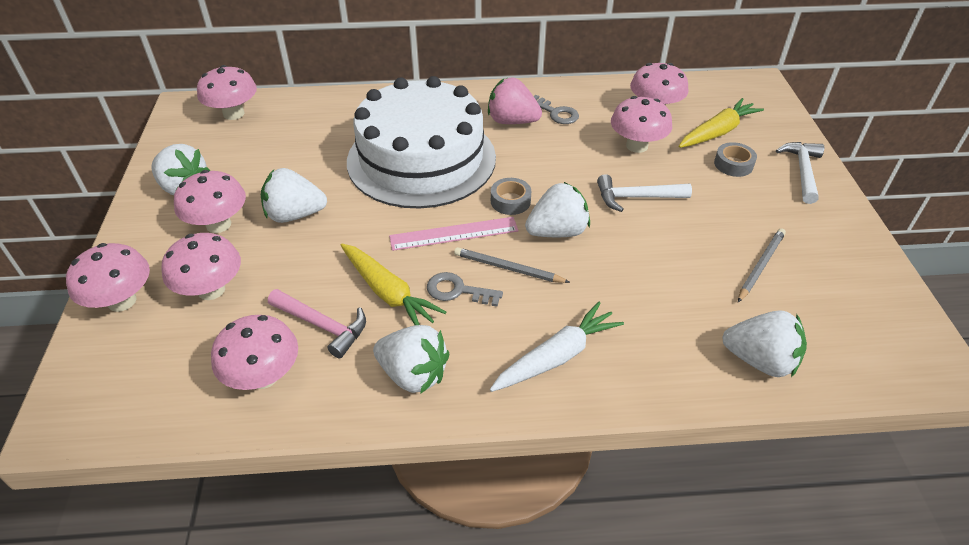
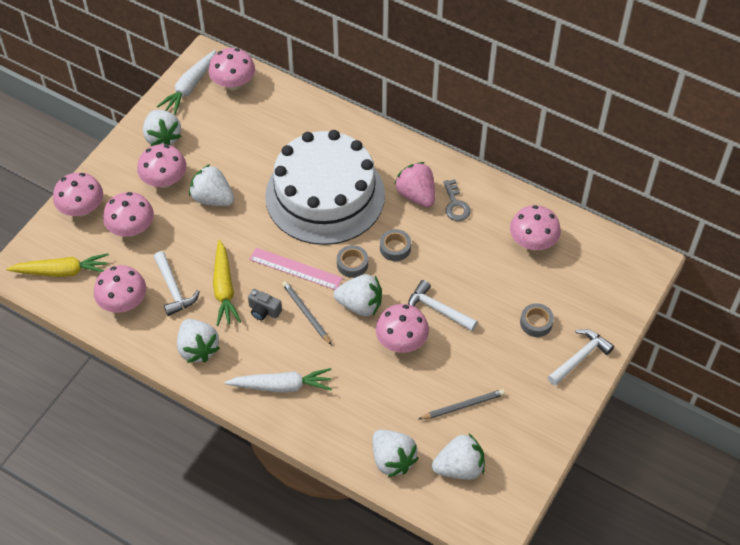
camera: 35 degrees right, 10 degrees up
(183, 134) = (190, 87): none -> white carrot
(322, 326) = (173, 289): pink hammer -> white hammer
(457, 290) = (264, 311): grey key -> grey camera
(538, 169) = (395, 248): none -> grey tape
(637, 146) = (483, 267): pink mushroom -> pink mushroom (401, 341)
(717, 132) = (557, 289): yellow carrot -> yellow carrot (62, 271)
(830, 325) = (459, 467): none -> white strawberry

